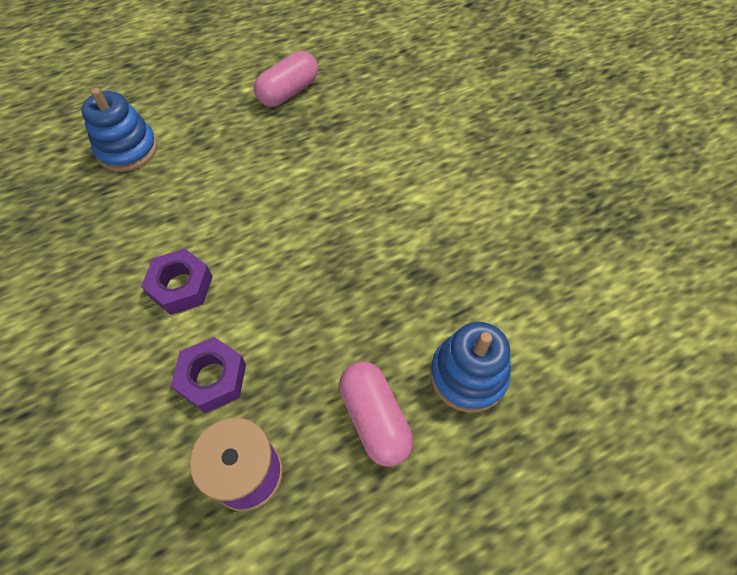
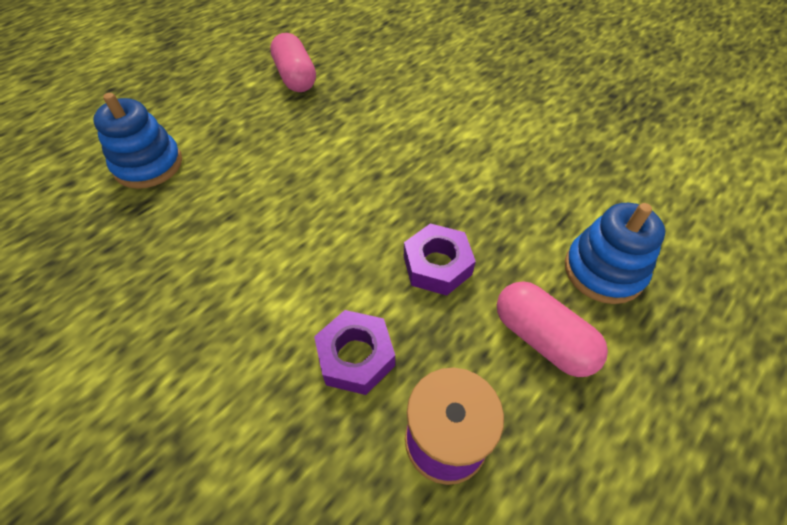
camera: 20 degrees left, 5 degrees down
(181, 286) = (274, 277): purple nut -> purple nut (437, 265)
(288, 92) = (295, 77): pink capsule -> pink capsule turned 45 degrees counterclockwise

